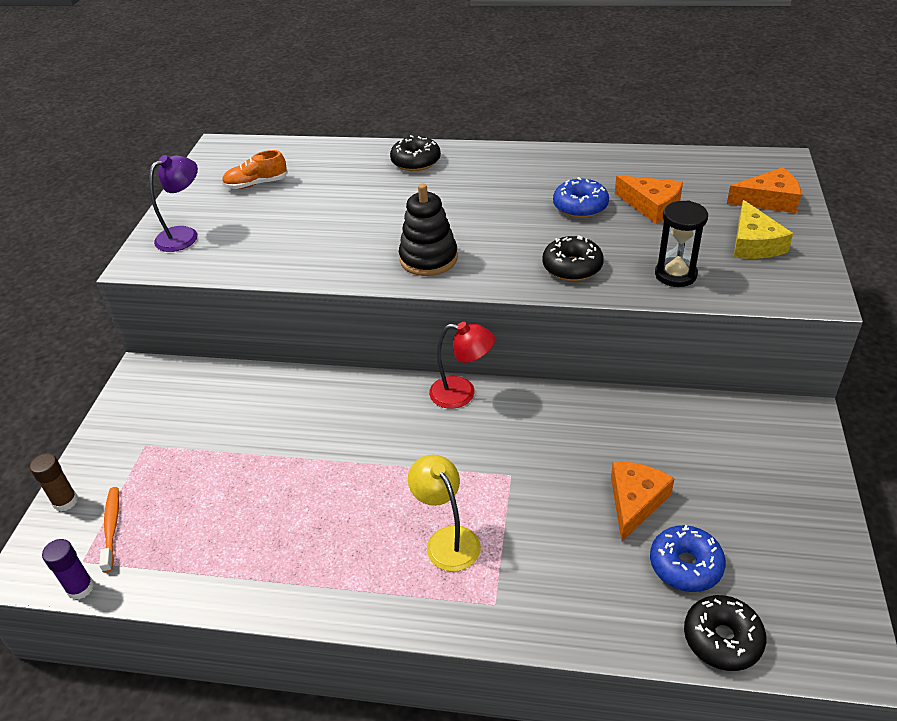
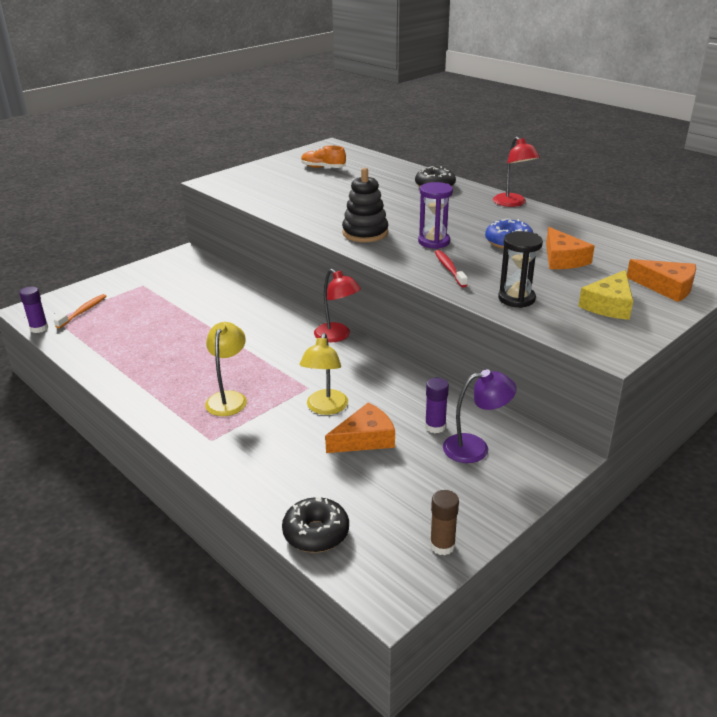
camera: 35 degrees right, 10 degrees down
(65, 501) = (79, 292): brown glue stick -> brown glue stick (442, 545)
(184, 235) = (250, 178): purple lamp -> purple lamp (475, 447)
(512, 238) = (434, 242): none -> purple hourglass
(521, 154) = (513, 203): none -> red lamp
(557, 489) = (325, 408): none -> yellow lamp
(572, 267) = (449, 269): black donut -> red toothbrush
(676, 448) = (435, 426): none -> purple glue stick
(685, 565) = (349, 486): blue donut -> none

